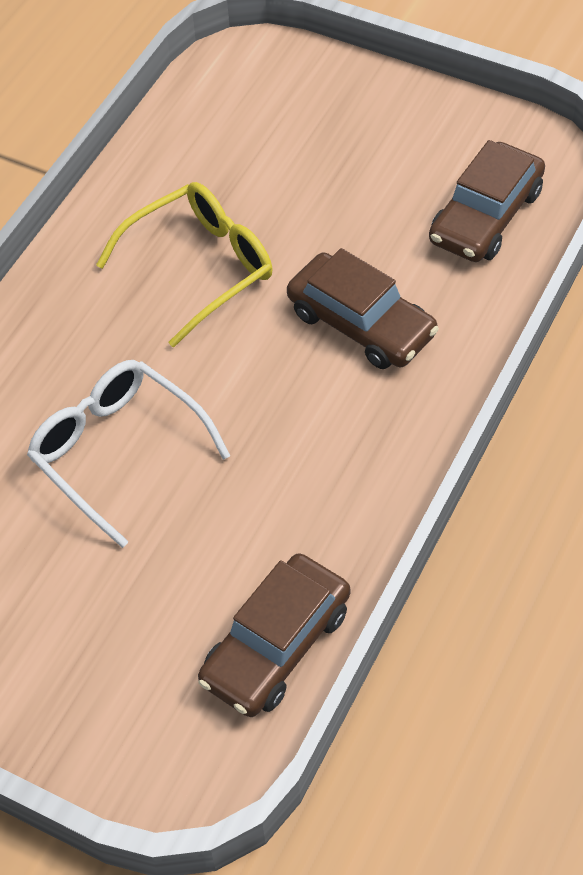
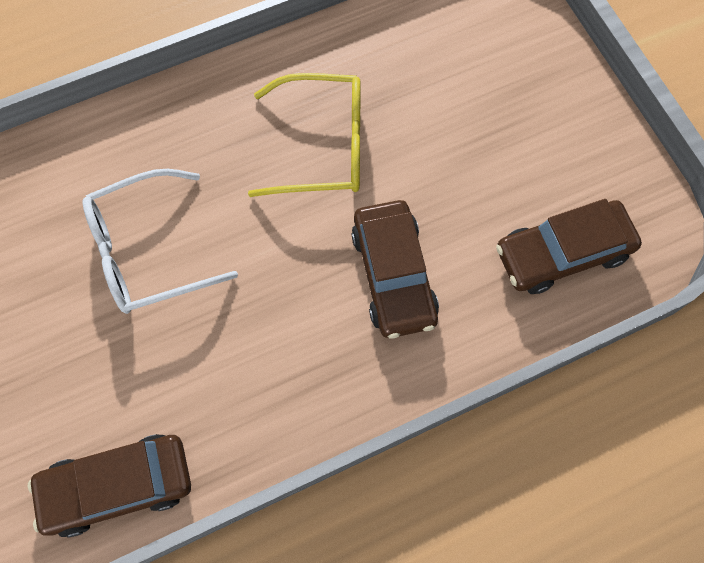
camera: 35 degrees right, 15 degrees up
(118, 452) = (148, 251): white glasses -> white glasses turned 105 degrees counterclockwise

